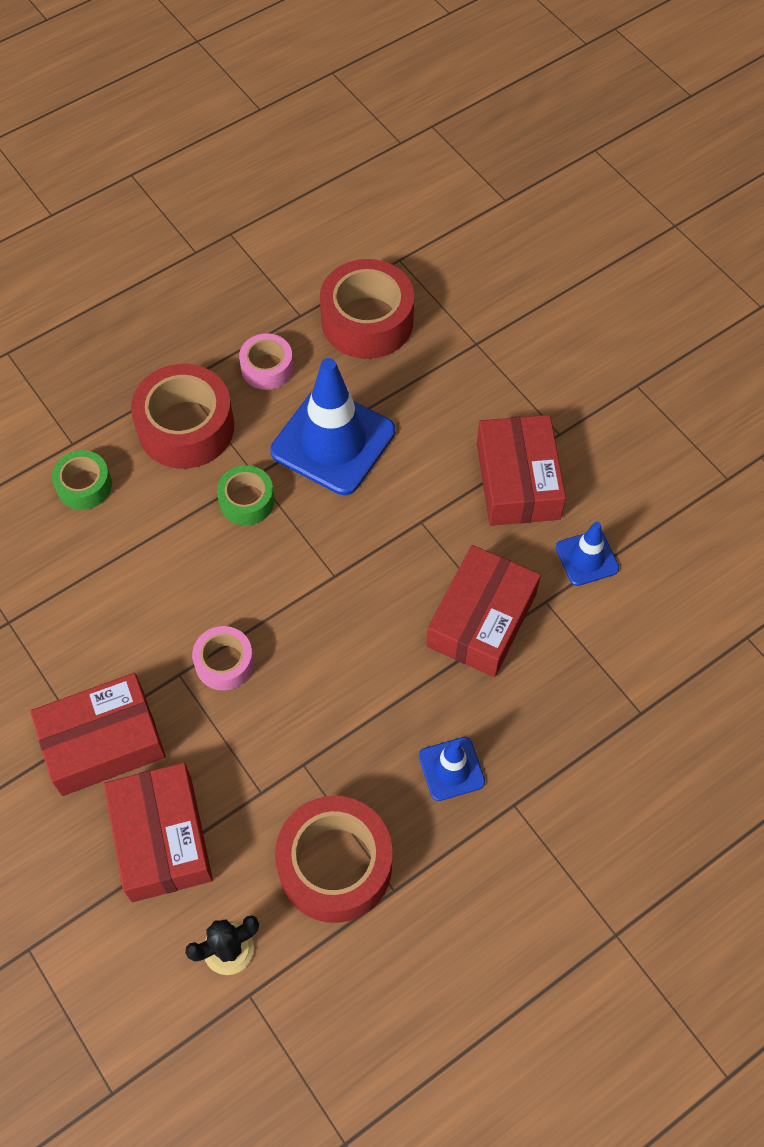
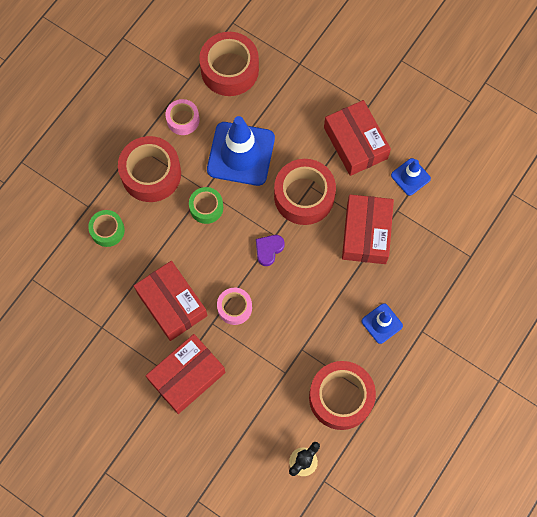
camera: 20 degrees left, 10 degrees up
(161, 838) = (242, 417): red box -> red box (172, 304)
(316, 593) = (268, 250): none -> purple heart
(404, 532) = (304, 196): none -> red tape

